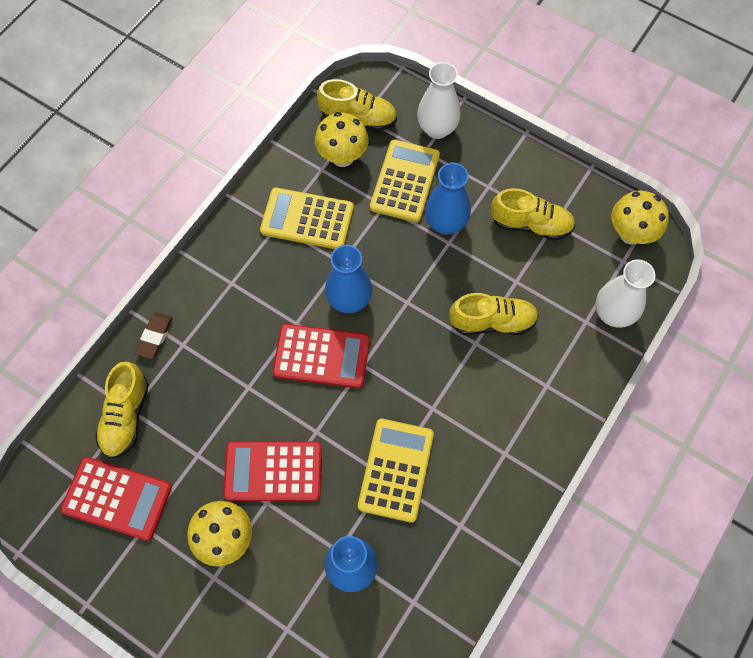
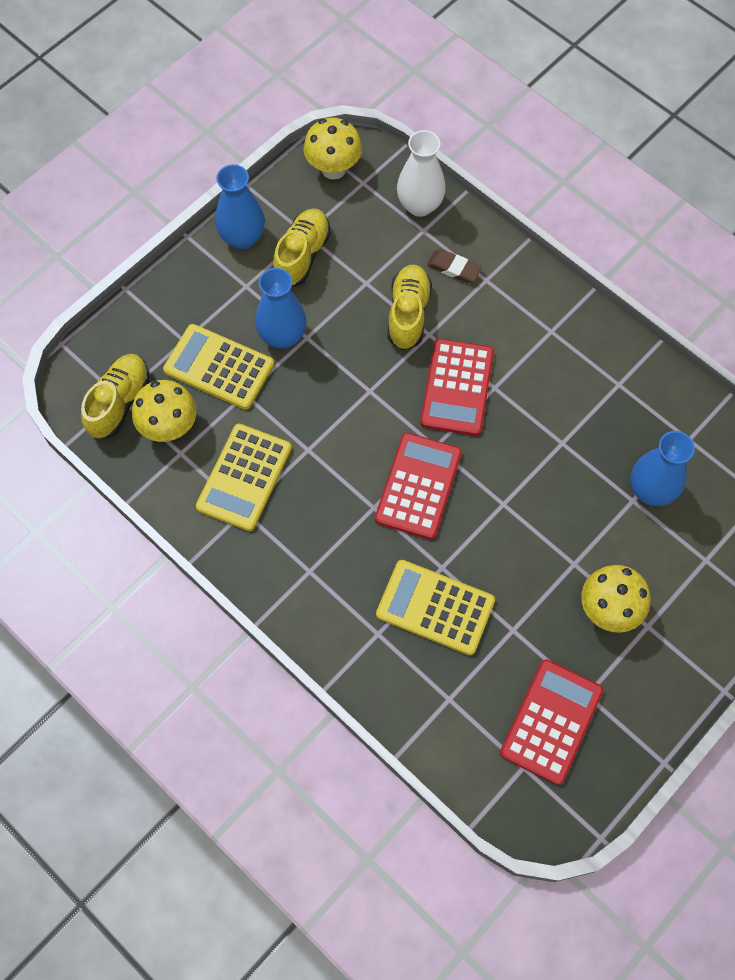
camera: 80 degrees left, 0 degrees up
(126, 416) = (456, 705): yellow shoe -> none
(155, 337) = (362, 664): brown eraser -> brown eraser (454, 268)
(273, 471) = (541, 552): red calculator -> red calculator (457, 387)
(349, 300) = (356, 448): blue vase -> blue vase (242, 238)
(396, 470) = (555, 433): yellow calculator -> yellow calculator (435, 607)
(437, 129) = (158, 322): white vase -> none

